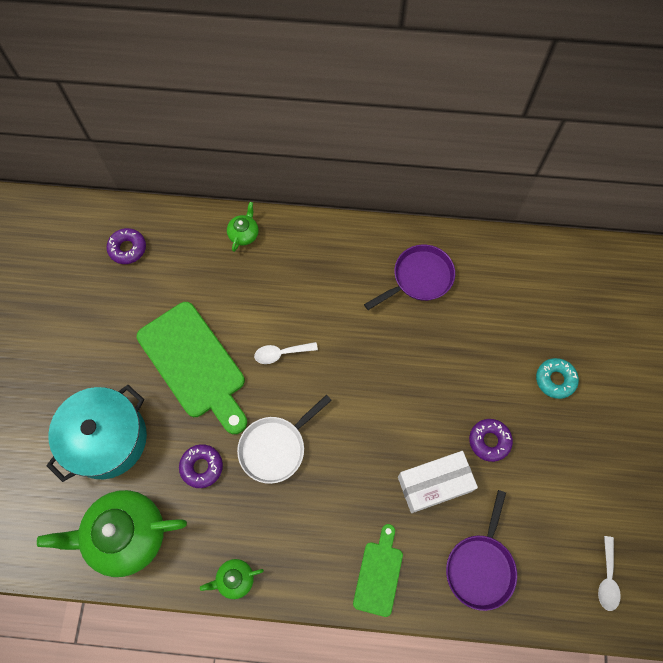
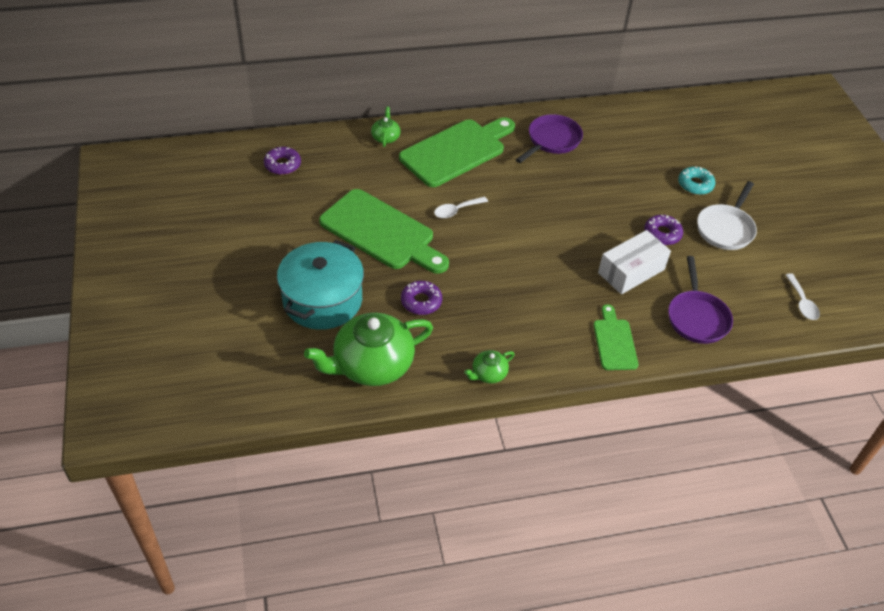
camera: 20 degrees left, 20 degrees down
(275, 447) = (482, 275): white pan -> white pan (725, 228)
(311, 270) = (456, 151): none -> green cutting board

